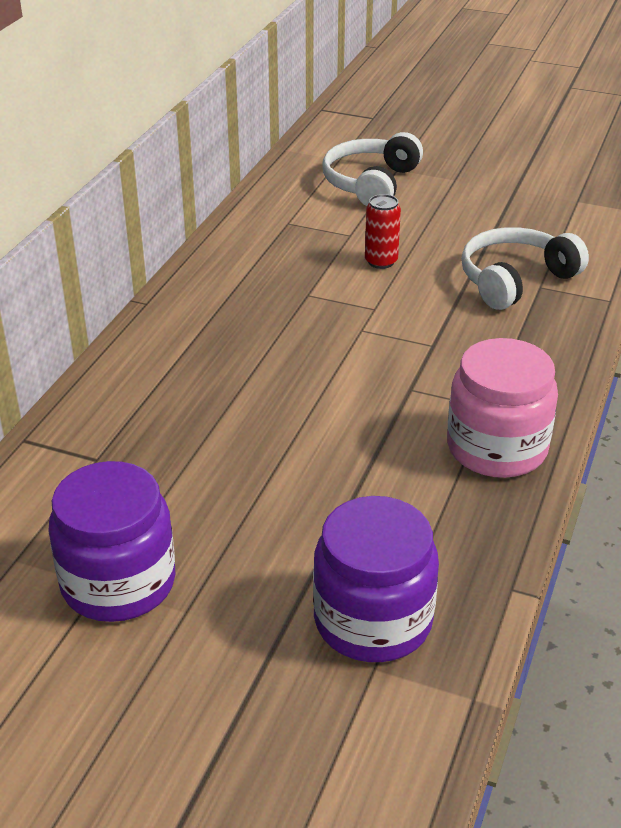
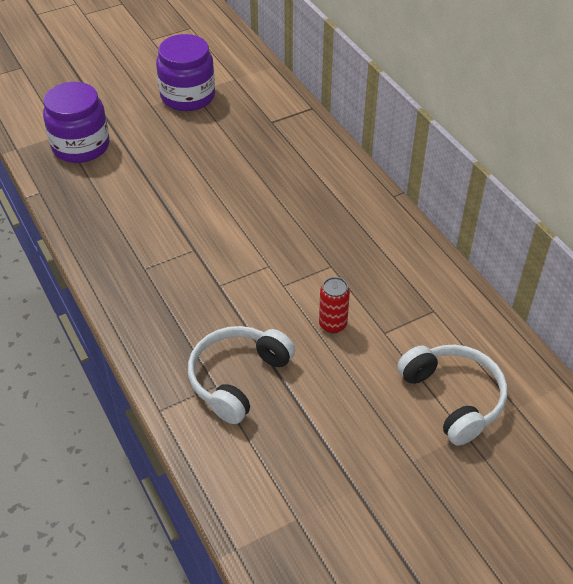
camera: 130 degrees right, 10 degrees up
(497, 448) = (113, 248): pink jar -> none
(515, 280) = (237, 378): white headphones -> white headphones turned 150 degrees counterclockwise

